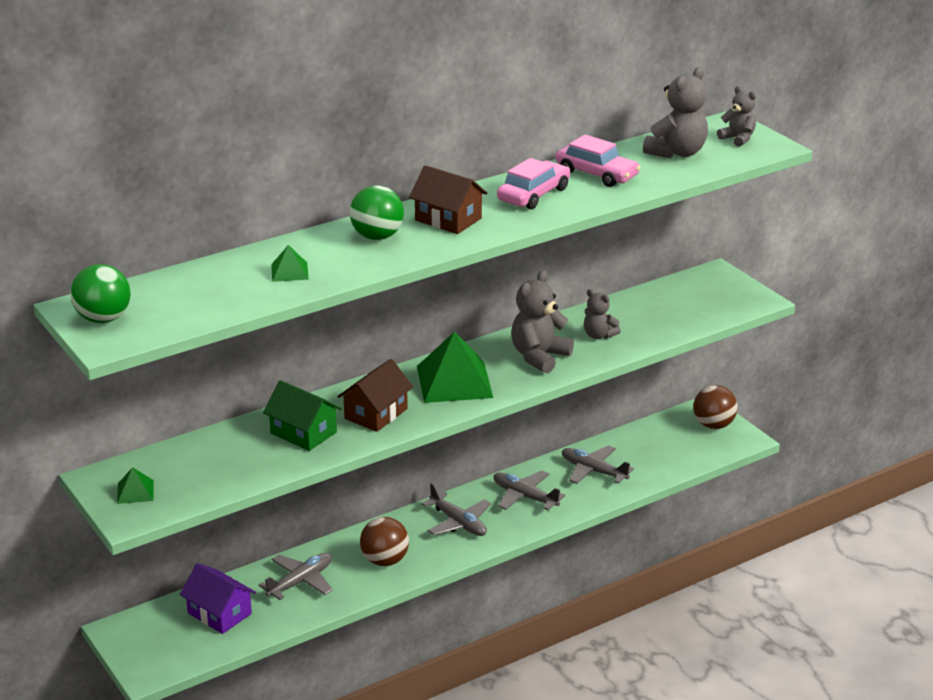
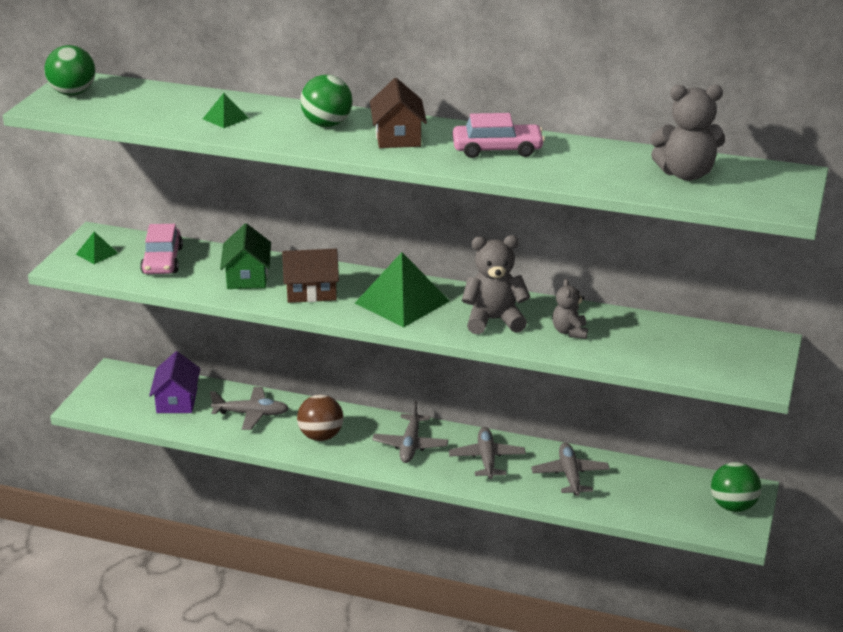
camera: 50 degrees right, 0 degrees up
(596, 174) = (581, 158): pink car -> pink car (162, 260)
(713, 425) = (733, 506): brown ball -> green ball
(738, 139) = (768, 188): grey teddy bear -> none

